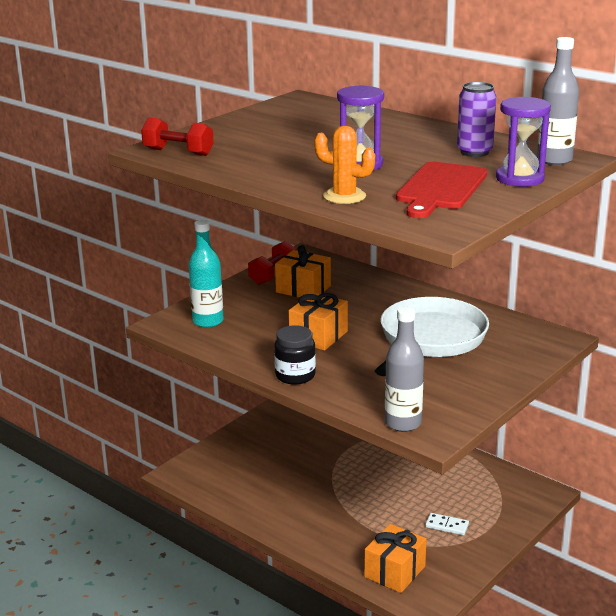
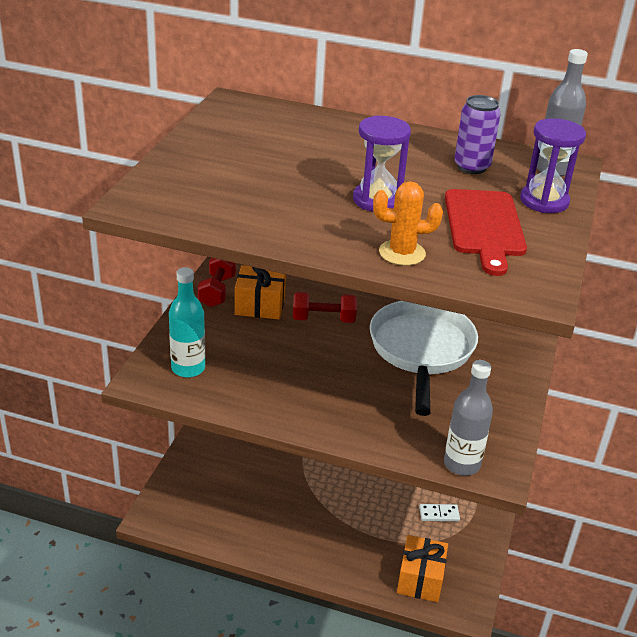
camera: 25 degrees left, 10 degrees up
(178, 152) = (166, 205): red dumbbell -> red dumbbell (323, 319)
(295, 375) = (323, 425): black jar -> none
(318, 336) = (313, 366): orange gift -> none

